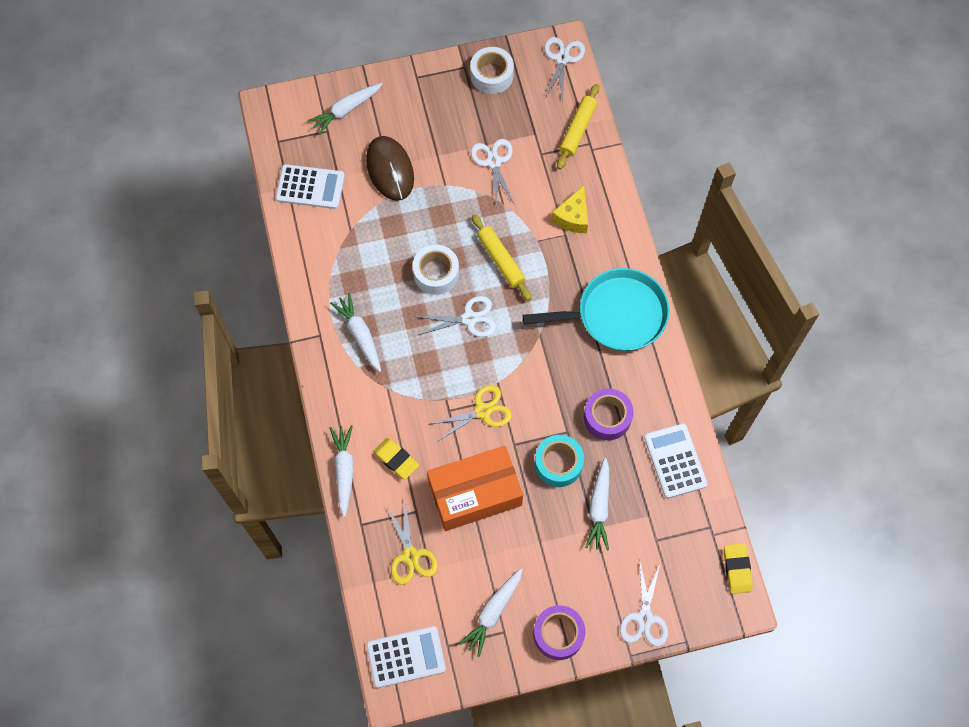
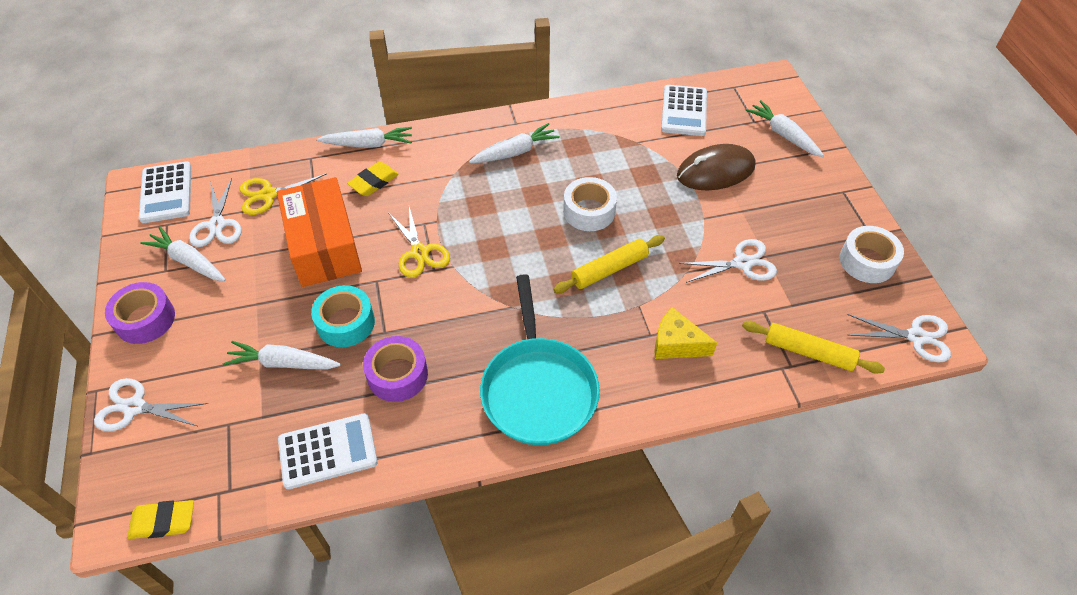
camera: 90 degrees right, 15 degrees down
(469, 319) = (533, 240): white scissors -> white scissors (217, 225)

